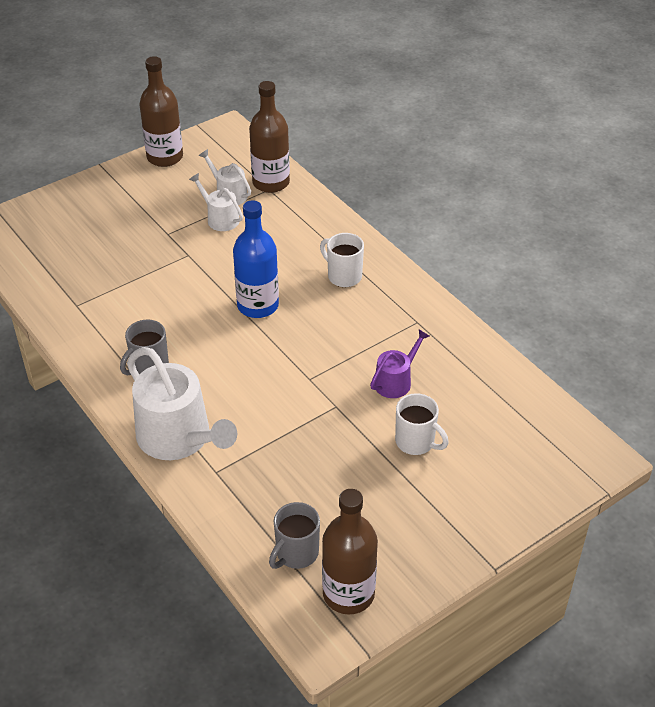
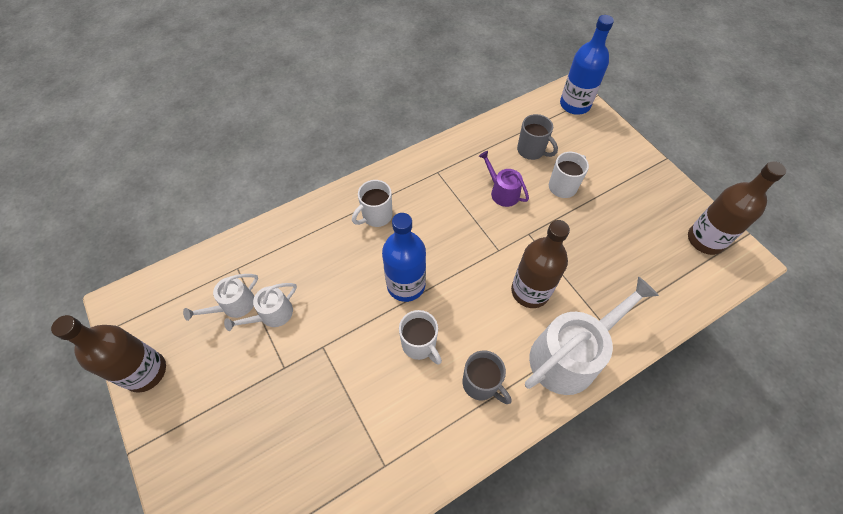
camera: 85 degrees left, 15 degrees up
(190, 320) = (419, 345): none -> white mug
(271, 183) = (227, 266): brown bottle -> brown bottle (530, 291)
(296, 553) = (677, 270): grey mug -> grey mug (531, 151)
(576, 462) = (575, 105): none -> blue bottle

